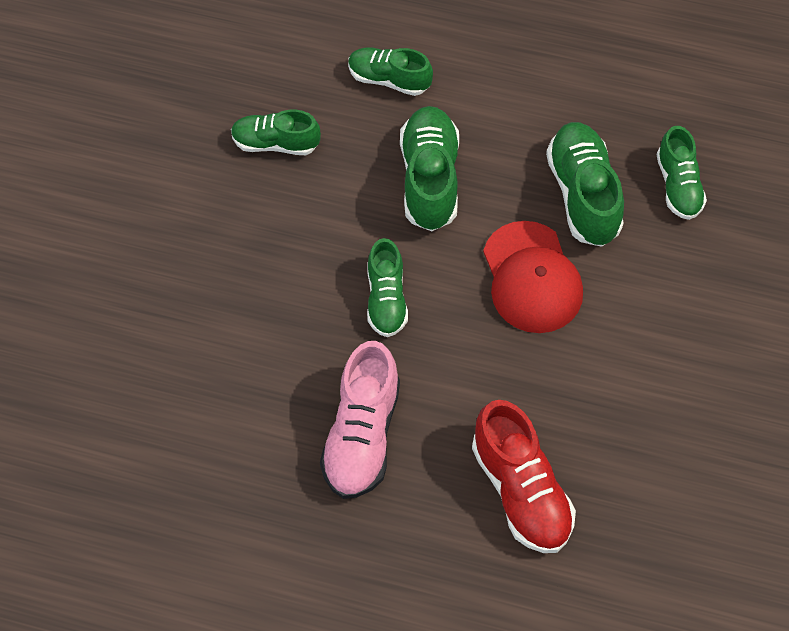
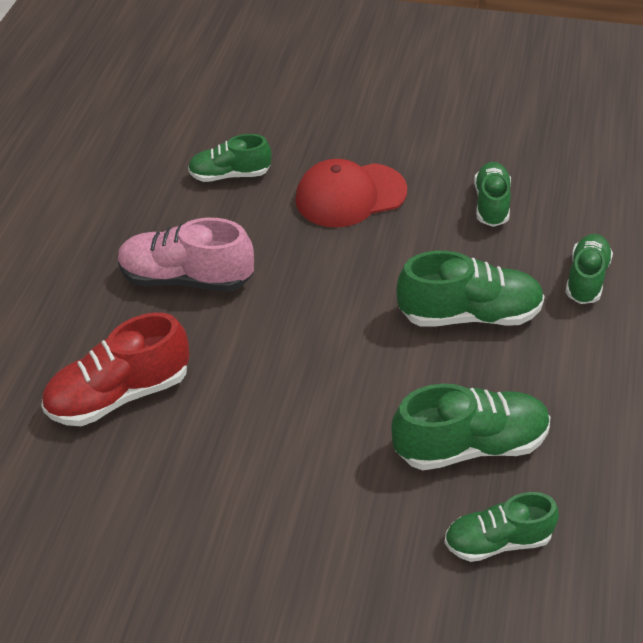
camera: 90 degrees right, 15 degrees down
(386, 299) = (328, 288): green shoe -> green shoe (230, 175)
(532, 278) = (359, 400): red cap -> red cap (350, 195)

